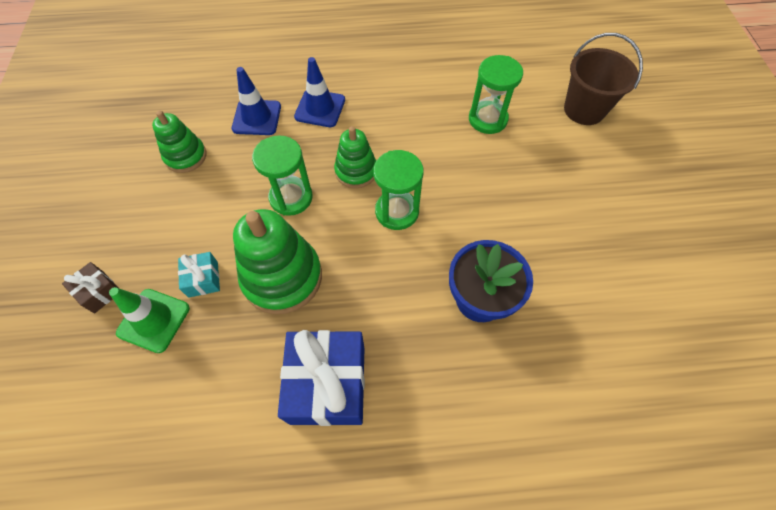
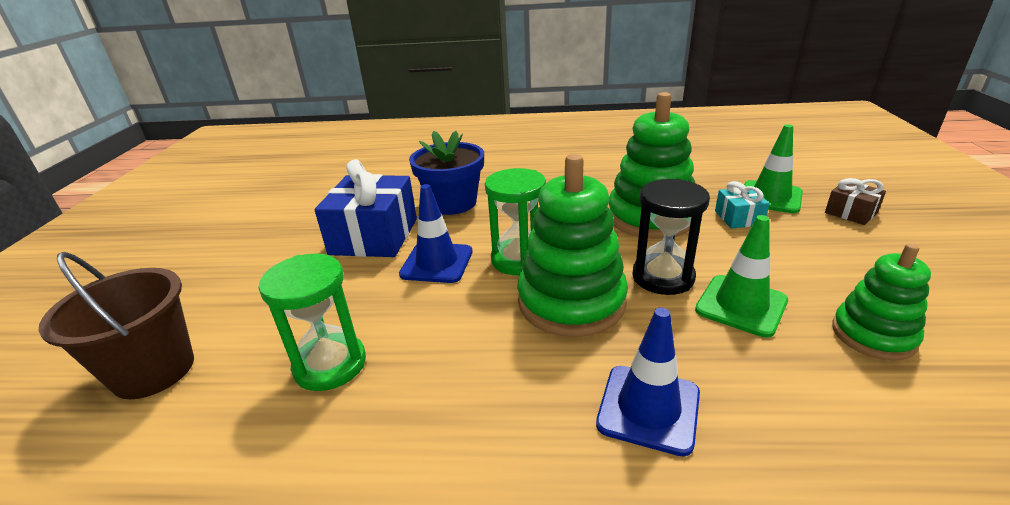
camera: 170 degrees left, 30 degrees down
(248, 174) = (741, 305): none -> green traffic cone
(257, 117) = (780, 397): blue traffic cone -> blue traffic cone (437, 263)
(291, 197) = (663, 277): green hourglass -> black hourglass
(328, 384) = (594, 171): blue gift -> blue gift (374, 236)
(356, 171) = (571, 302): green stacking toy -> green stacking toy, size x1.66

